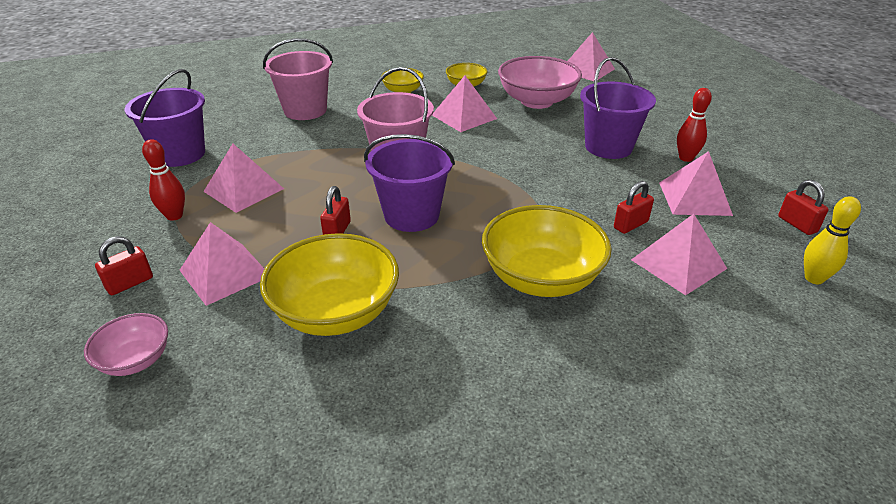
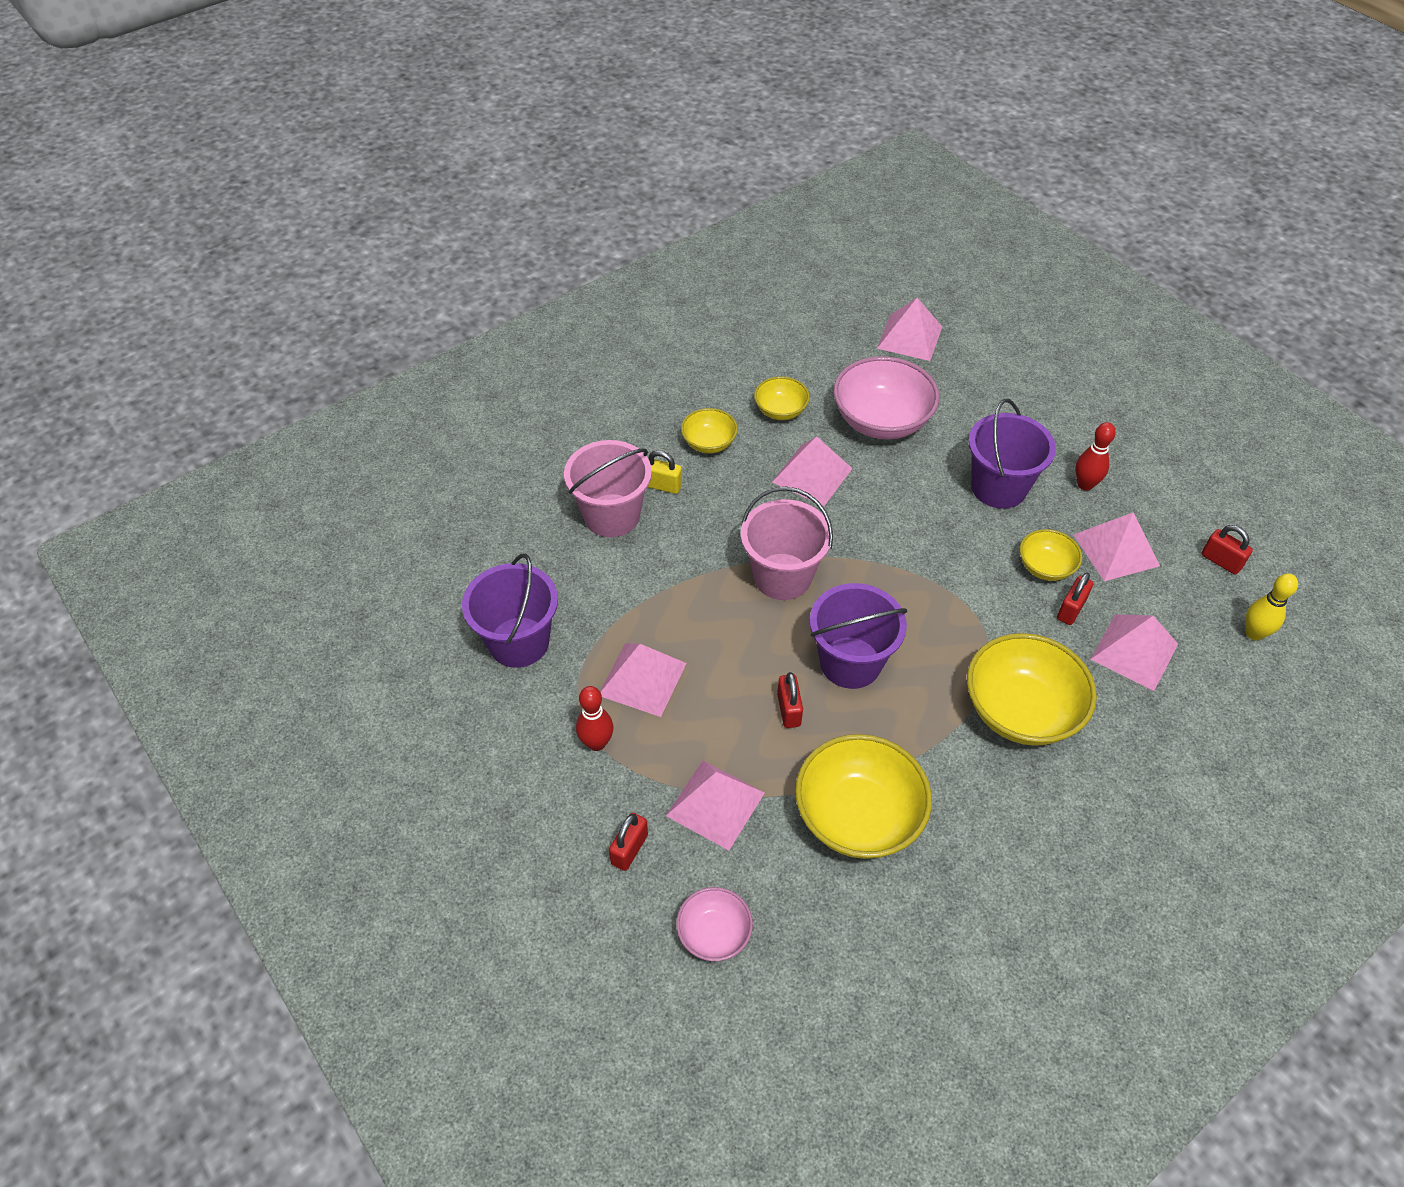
camera: 20 degrees left, 15 degrees up
(353, 103) = (662, 485): none -> yellow padlock
(622, 196) = (1045, 567): none -> yellow bowl

